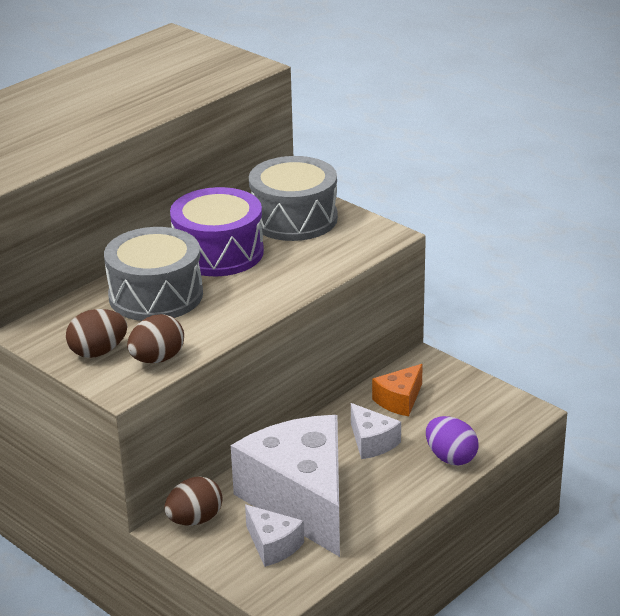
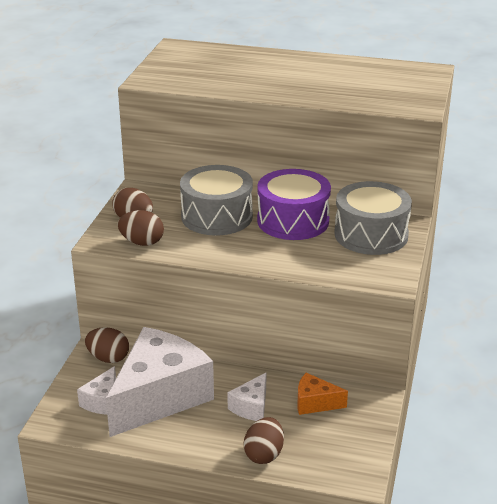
camera: 60 degrees right, 0 degrees up
(450, 458) = (264, 454): purple egg -> brown egg

